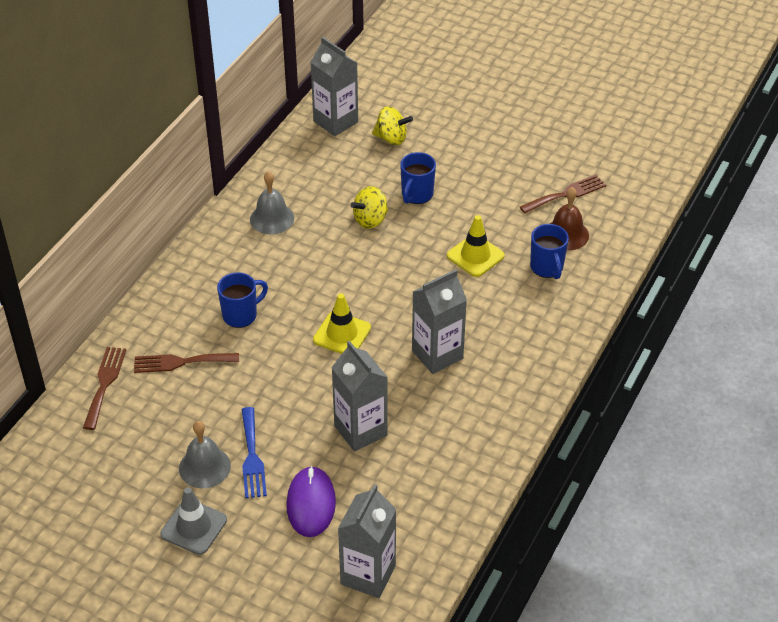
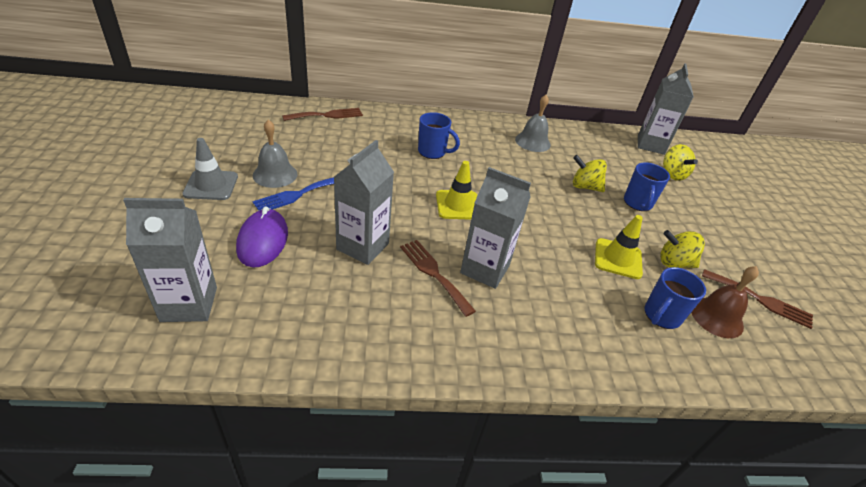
camera: 55 degrees right, 5 degrees down
(181, 362) = (368, 139): brown fork -> brown fork (434, 273)
(311, 504) = (263, 240): purple mouse -> purple mouse turned 60 degrees counterclockwise
(416, 195) = (637, 203): blue mug -> blue mug turned 75 degrees counterclockwise
(500, 221) = (674, 263): none -> yellow spinning top

